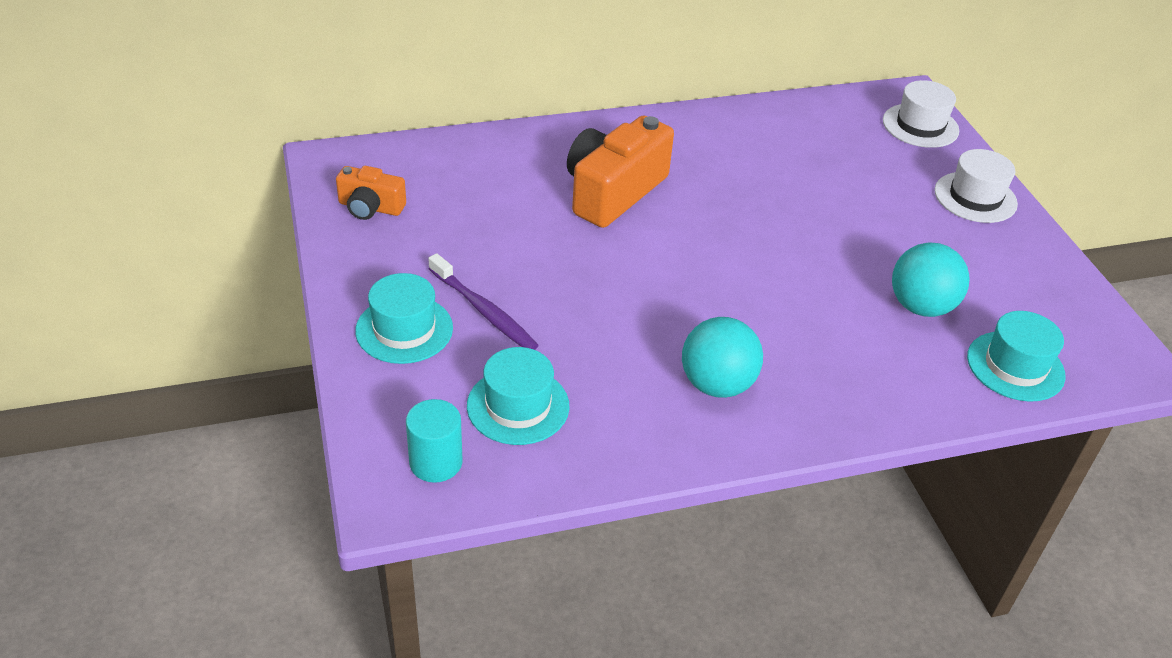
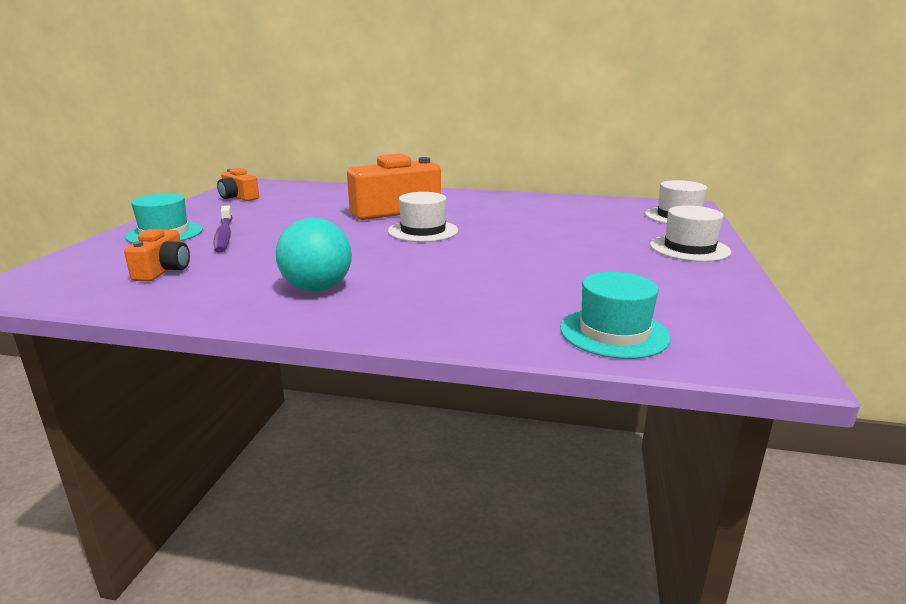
camera: 30 degrees right, 20 degrees down
(436, 462) = (64, 280): turquoise cylinder -> none
(518, 406) = (163, 270): turquoise hat -> orange camera
(697, 233) = (423, 231): none -> white hat
(921, 306) = (559, 286): turquoise ball -> none

